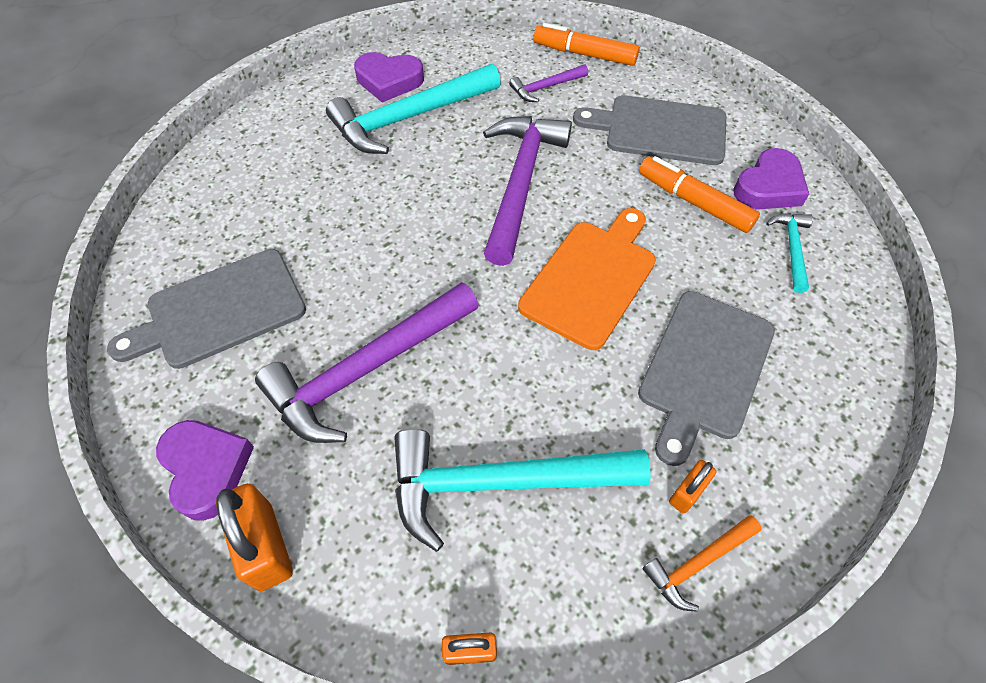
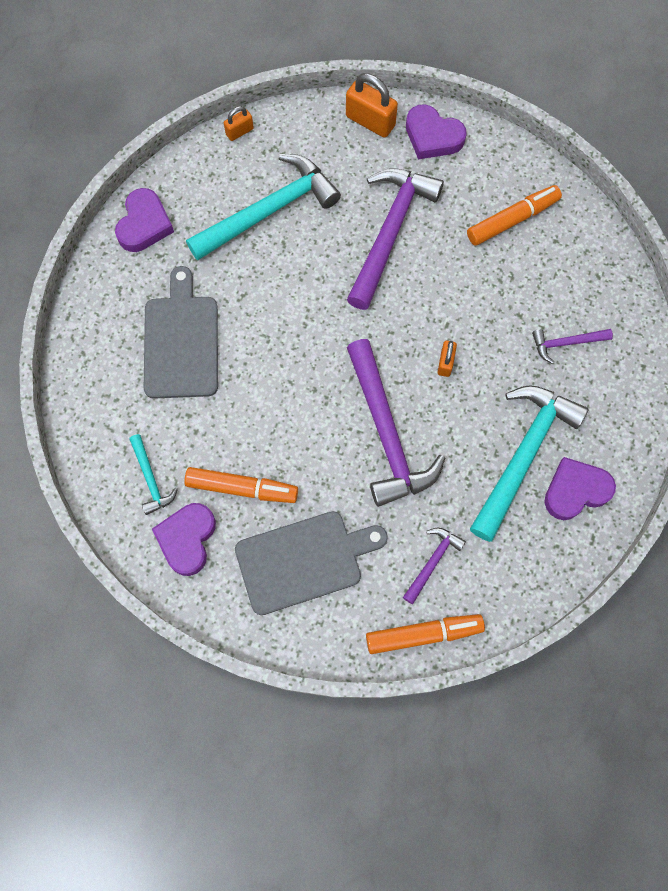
camera: 150 degrees right, 15 degrees up
(220, 310) = (512, 220): grey cutting board -> orange marker
(289, 176) = (566, 343): none -> purple hammer
(591, 279) = (286, 372): orange cutting board -> none
(687, 492) = (163, 258): orange padlock -> orange padlock (445, 363)
(698, 563) = (144, 224): orange hammer -> purple heart

